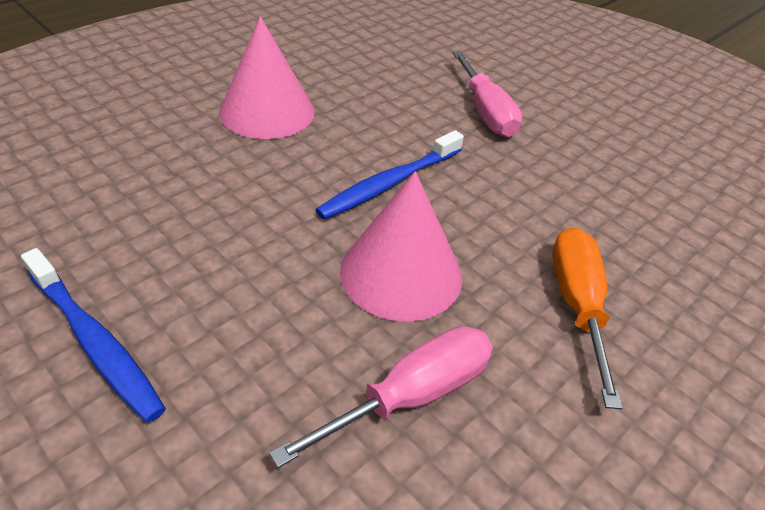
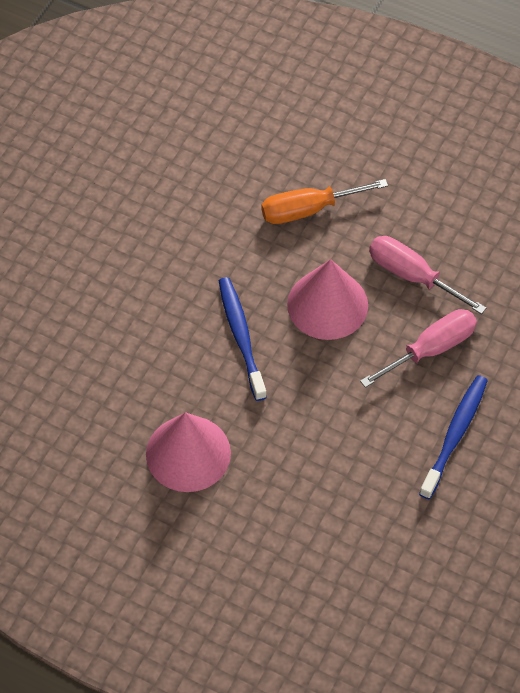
camera: 105 degrees left, 15 degrees up
(389, 183) = (241, 336): blue toothbrush -> blue toothbrush turned 135 degrees counterclockwise
(485, 112) = (109, 296): pink screwdriver -> pink screwdriver (431, 349)

